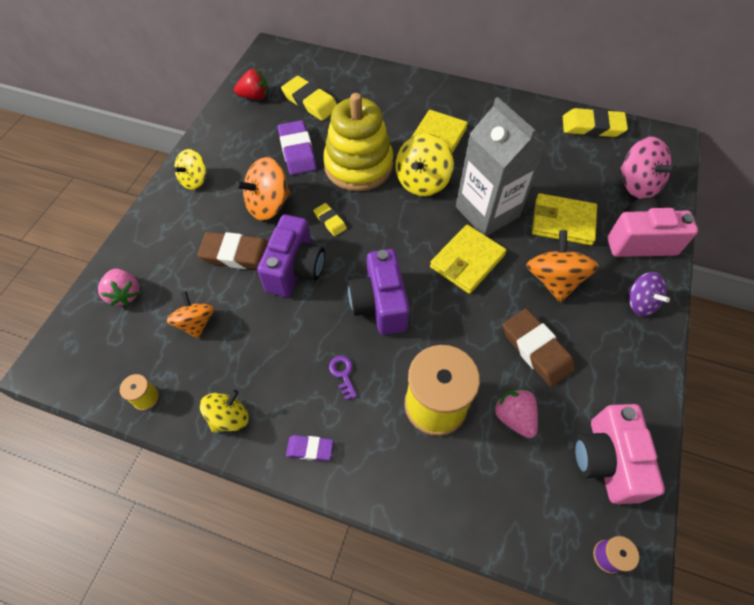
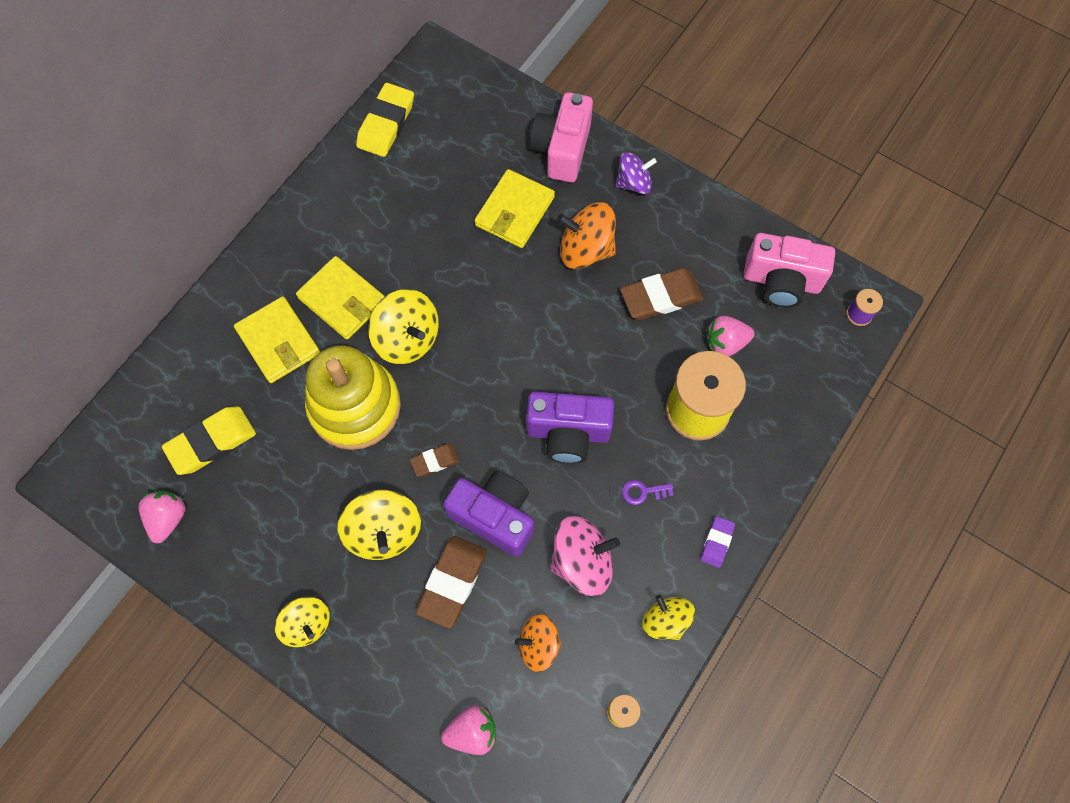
camera: 75 degrees left, 10 degrees up
(254, 96) = (168, 518): red strawberry -> pink strawberry
(268, 205) = (384, 532): orange spinning top -> yellow spinning top
(297, 151) = (302, 478): purple eraser -> none
(330, 221) = (435, 461): yellow eraser -> brown eraser
(467, 261) = (537, 326): yellow wallet -> yellow wallet (278, 342)
(487, 212) = (476, 282): grey carton -> none
(636, 184) = (487, 118): pink spinning top -> pink spinning top (582, 561)

